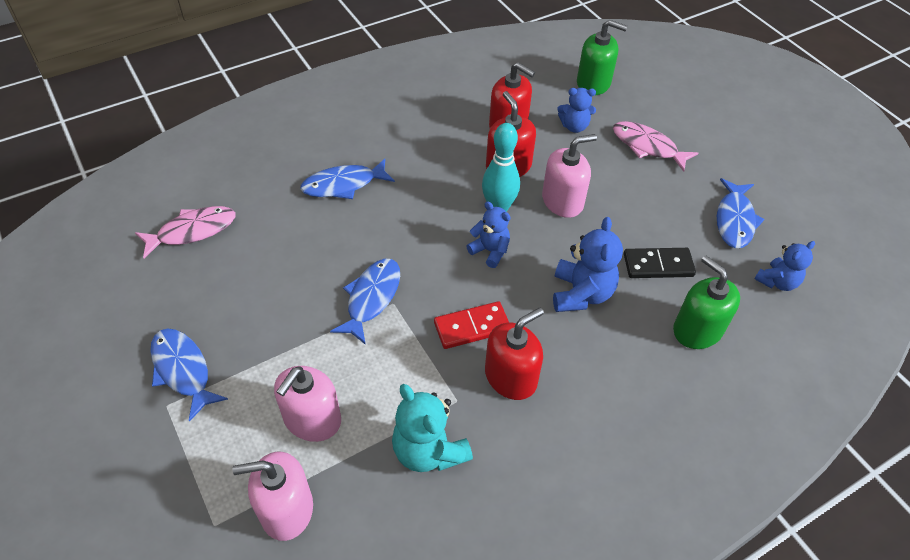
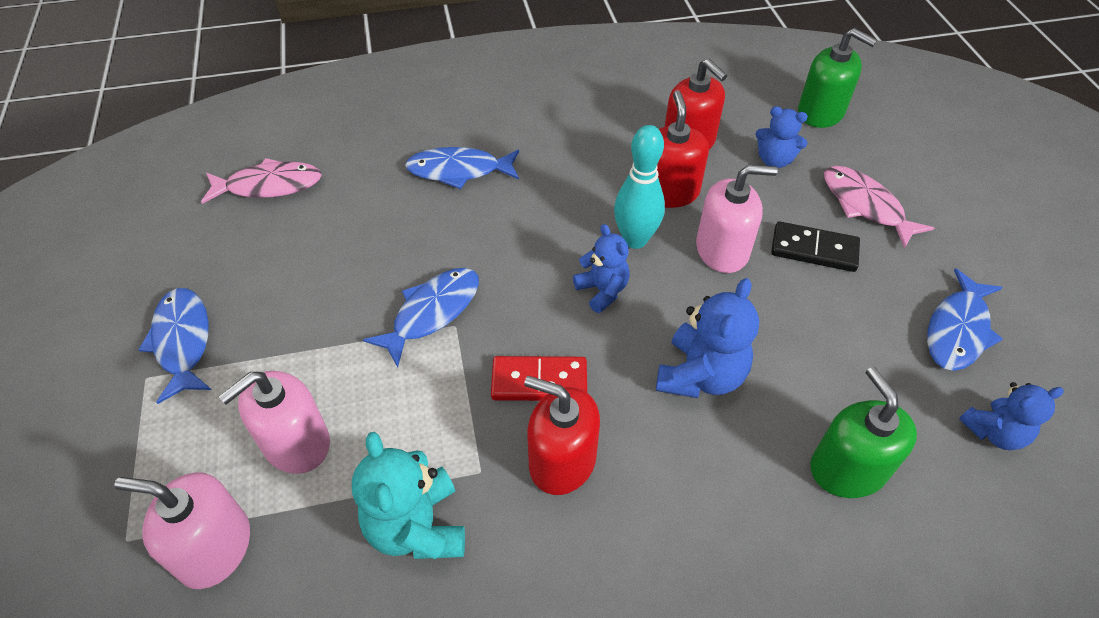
camera: 20 degrees right, 0 degrees up
(511, 377) = (562, 461): red soap dispenser -> red soap dispenser turned 135 degrees counterclockwise
(658, 265) = (822, 364): black domino -> black domino (814, 249)

